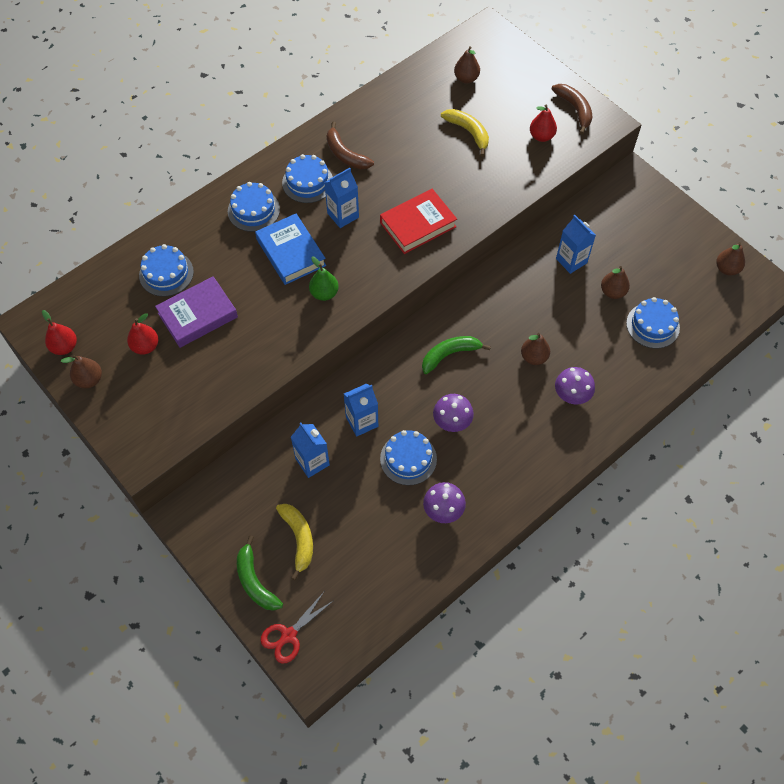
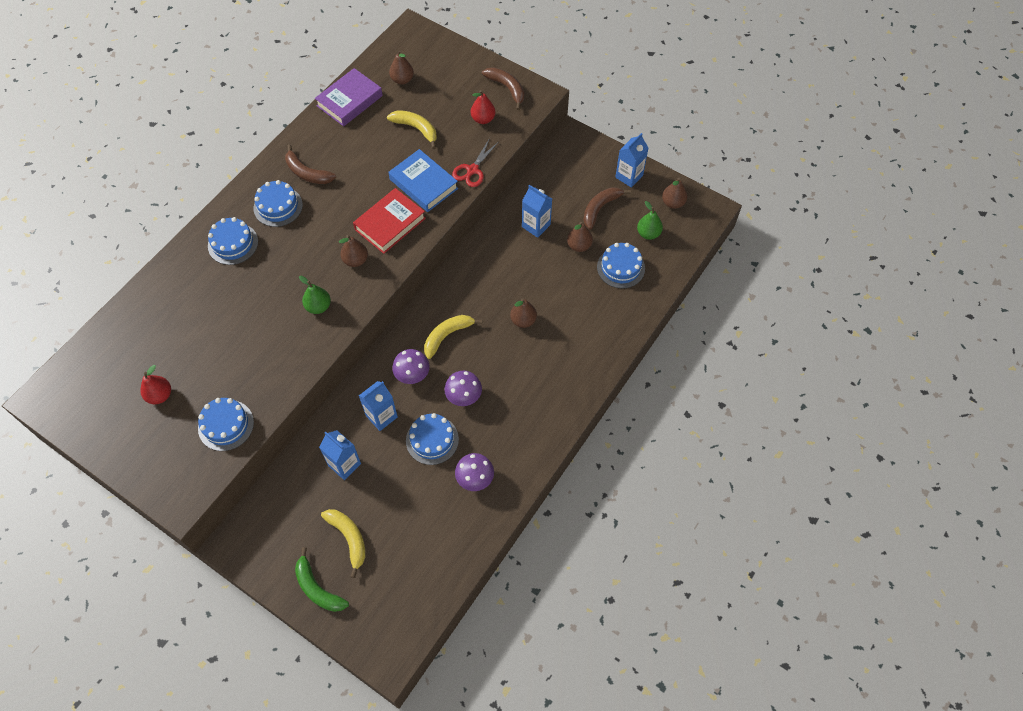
camera: 15 degrees left, 0 degrees up
(64, 347) = (80, 414): red pear -> none
(89, 380) = (112, 440): brown pear -> brown pear (355, 260)
(166, 273) = (163, 322): blue cake -> blue cake (226, 425)
(198, 315) = (203, 354): purple book -> purple book (349, 101)
(289, 635) = (361, 629): red scissors -> red scissors (472, 170)
(291, 252) = (278, 275): blue book -> blue book (423, 184)
(343, 215) = (318, 230): blue carton -> blue carton (629, 176)
(450, 354) = (447, 336): green banana -> yellow banana
(572, 395) = (564, 346): purple mushroom -> purple mushroom (412, 374)
(645, 257) = (600, 208): none -> brown banana
(691, 296) = (648, 233): none -> green pear

